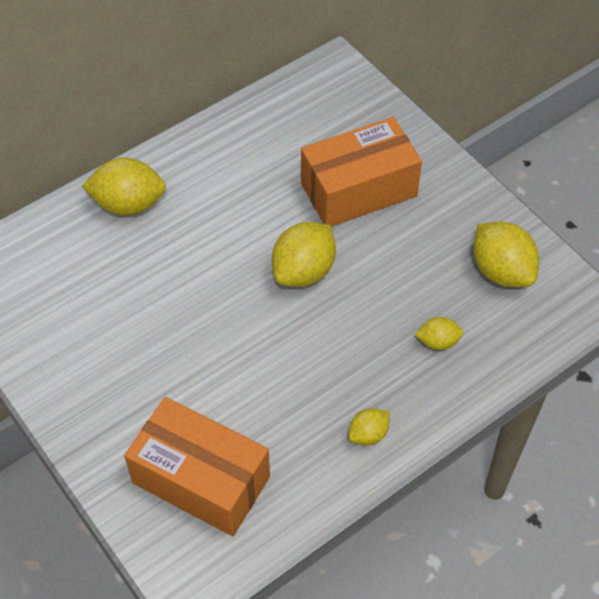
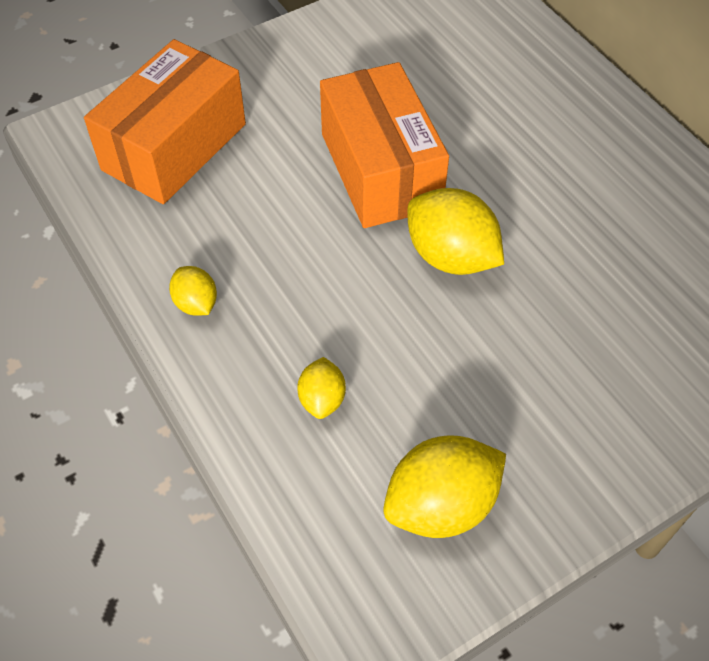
camera: 95 degrees right, 0 degrees up
(128, 204) = (558, 92): yellow lemon -> none
(358, 189) = (596, 331): orange box -> orange box (381, 170)

